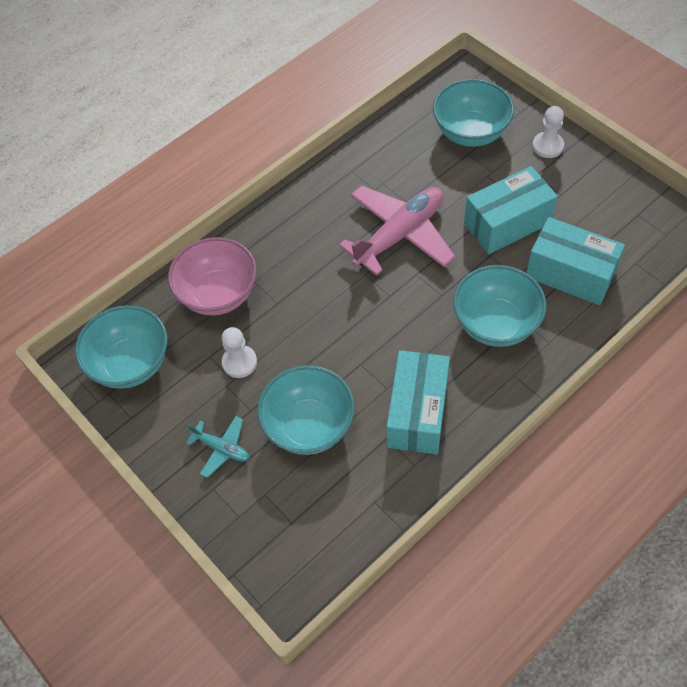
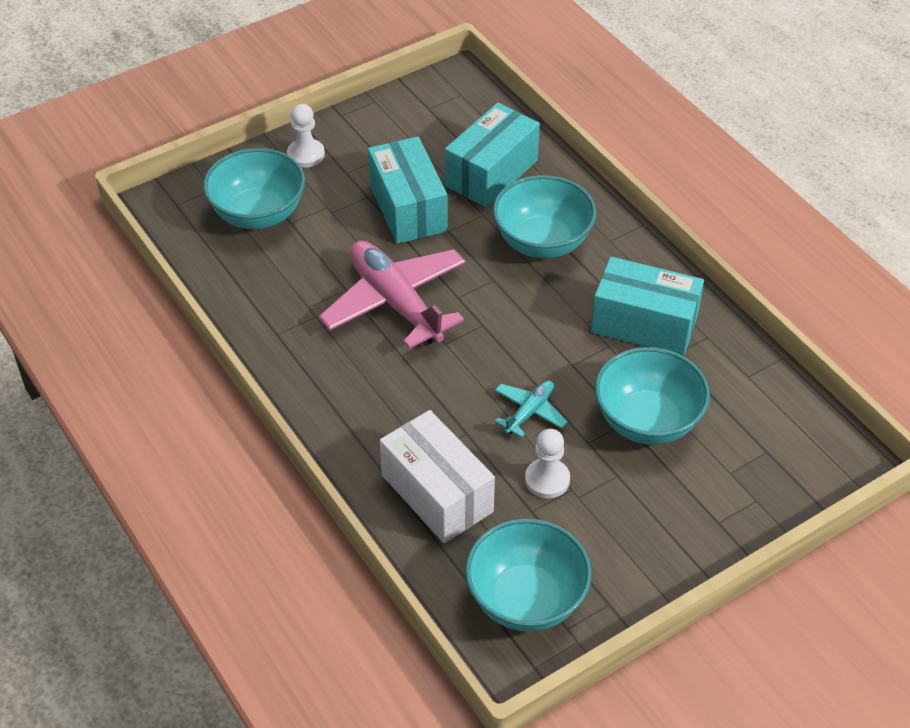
camera: 85 degrees left, 10 degrees down
(218, 294) = (437, 493): pink bowl -> white box
(221, 448) = (666, 509): turquoise plane -> turquoise plane (529, 412)

